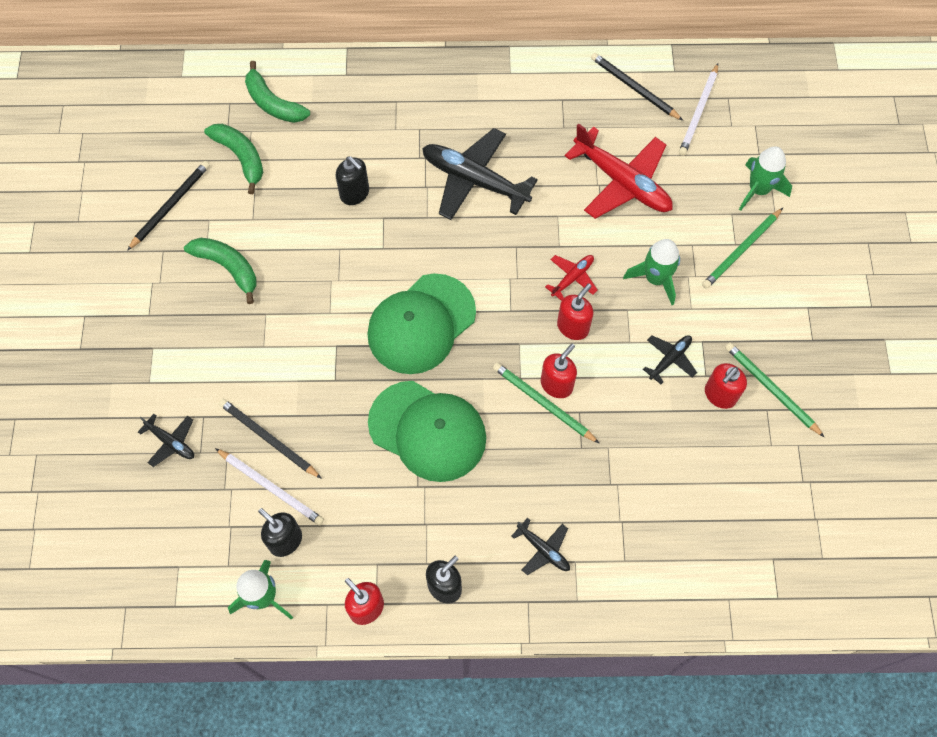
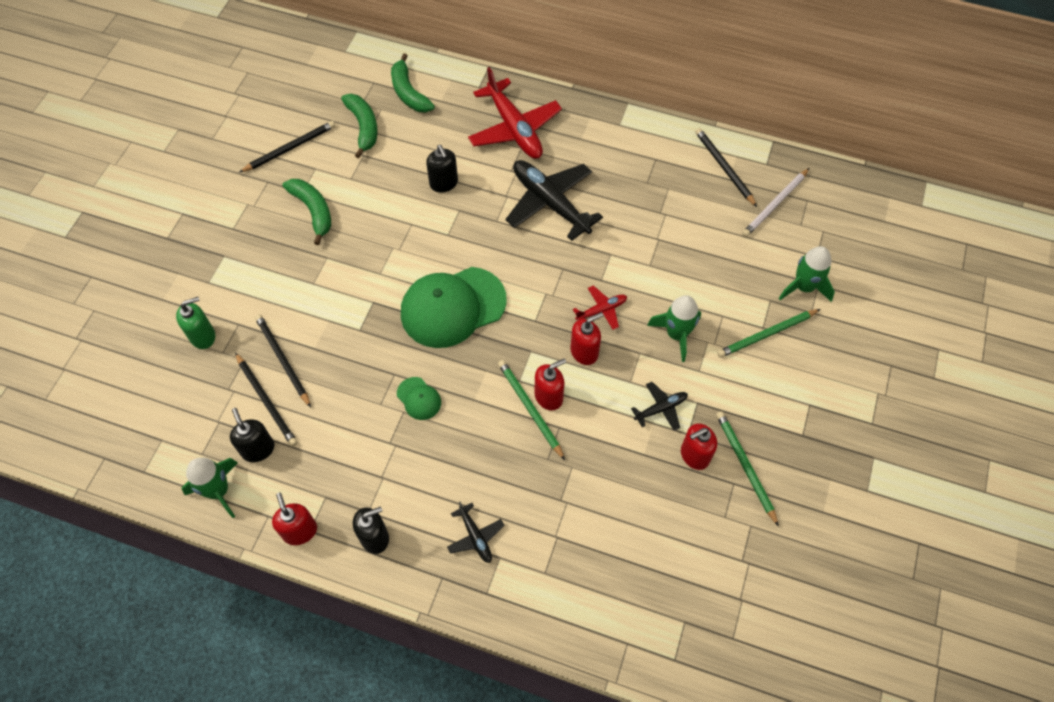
camera: 20 degrees right, 5 degrees down
(171, 442) = (203, 336): black plane -> green soap dispenser
(271, 487) = (267, 401): white pencil -> black pencil
(427, 431) = (419, 398): green cap -> green cap, size x0.44
(622, 182) = (680, 243): red plane -> red plane (514, 129)

